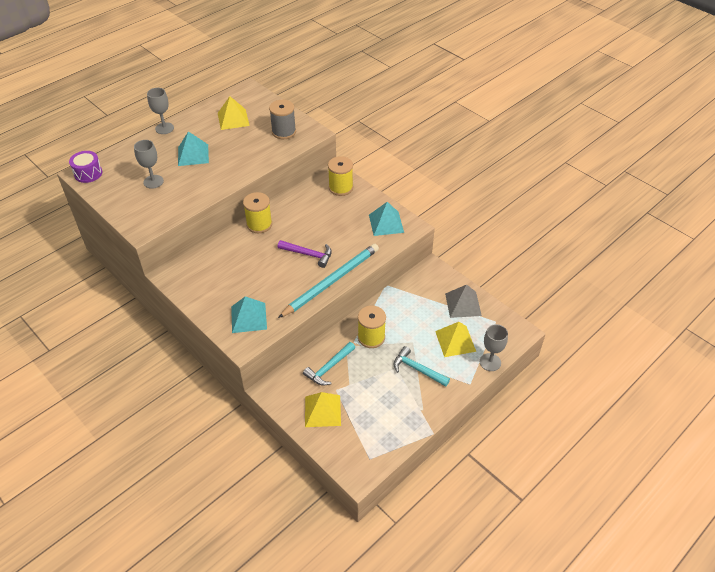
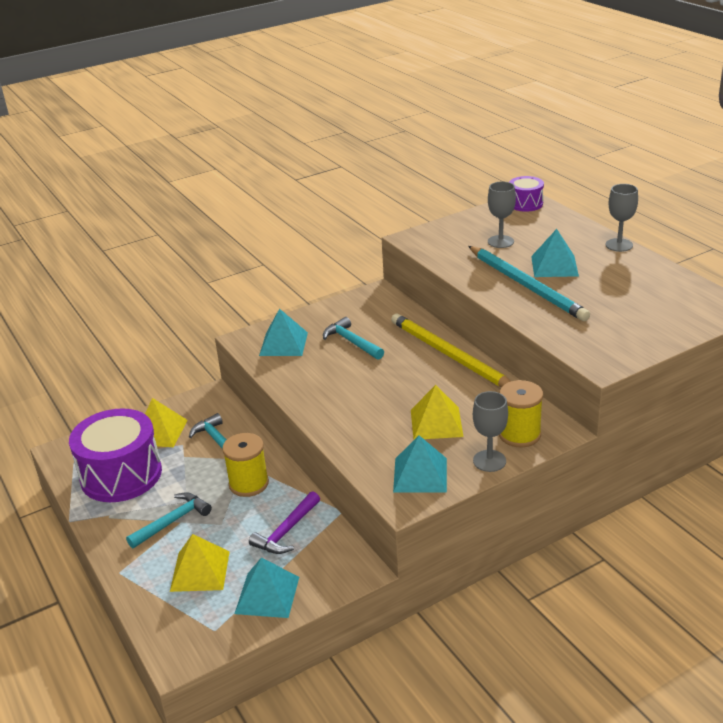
camera: 105 degrees right, 15 degrees down
(233, 119) = (642, 295): yellow pyramid -> yellow pyramid (436, 423)
(244, 277) = (352, 342): none -> turquoise hammer
(259, 224) = (449, 355): yellow spool -> yellow pencil
(284, 132) = (606, 337): grey spool -> none
(308, 254) = (375, 393): purple hammer -> purple hammer (286, 531)
(331, 281) = (315, 410): turquoise pencil -> turquoise pencil (526, 286)
(377, 418) = (121, 475): none -> purple drum
(463, 304) = (267, 595): grey pyramid -> turquoise pyramid
(490, 362) = (142, 603): grey goblet -> grey goblet (489, 461)

